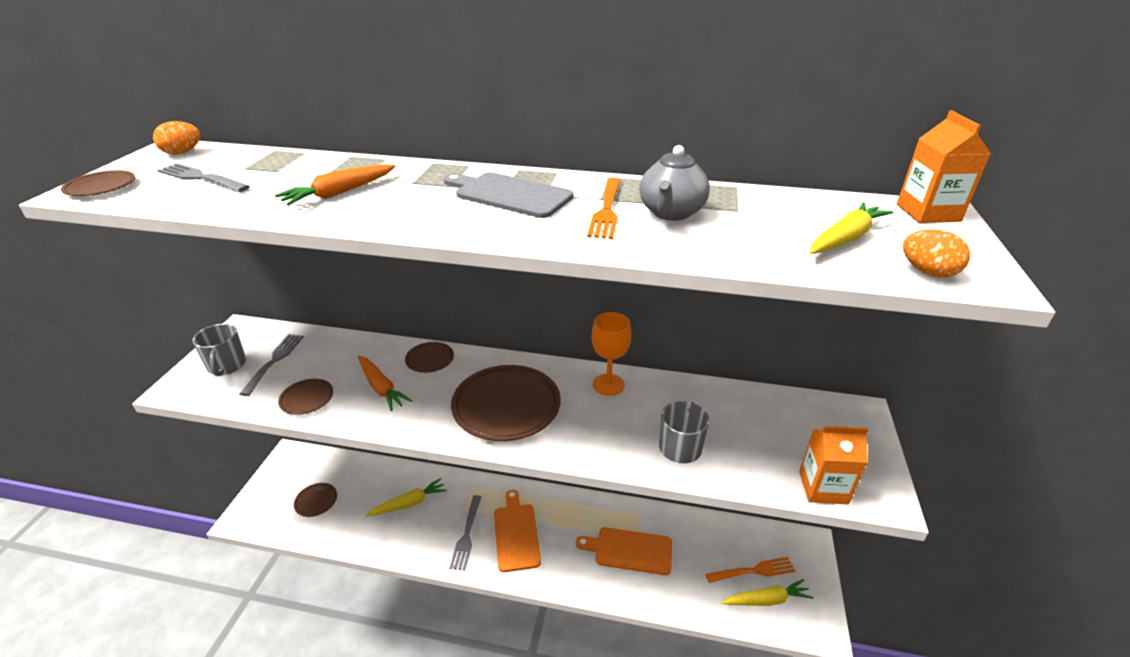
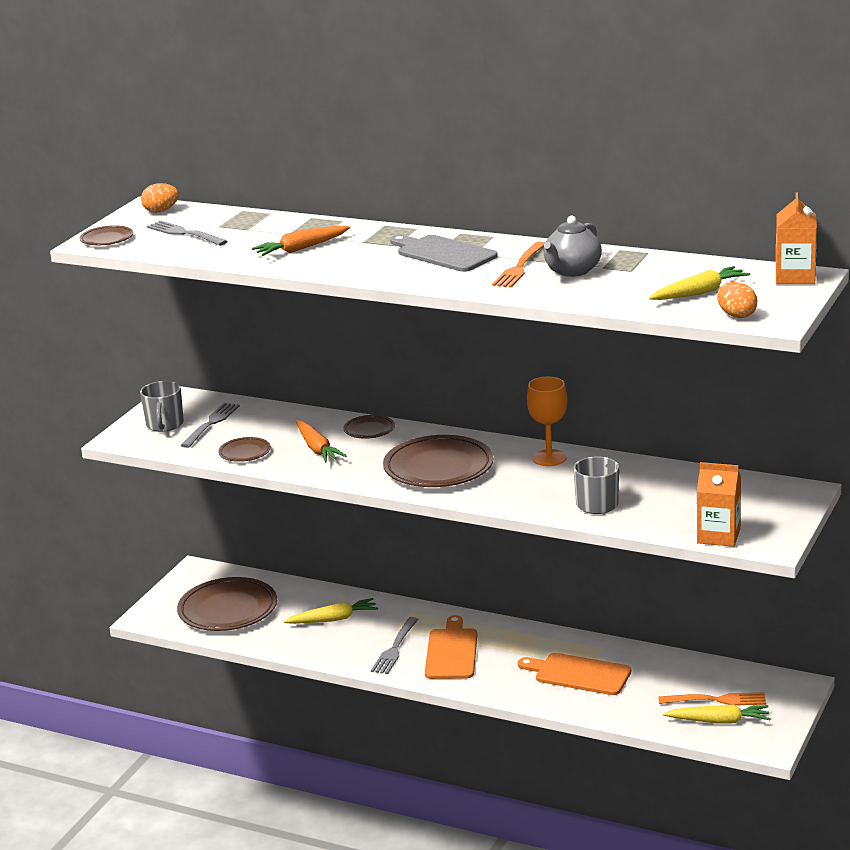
camera: 15 degrees right, 10 degrees down
(316, 501) = (228, 610): brown plate -> brown plate, size x2.05

